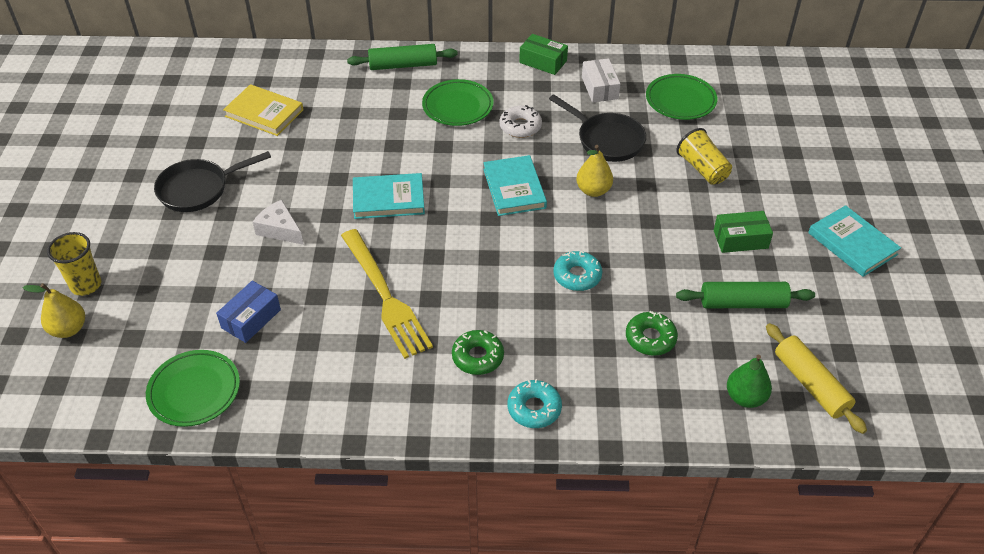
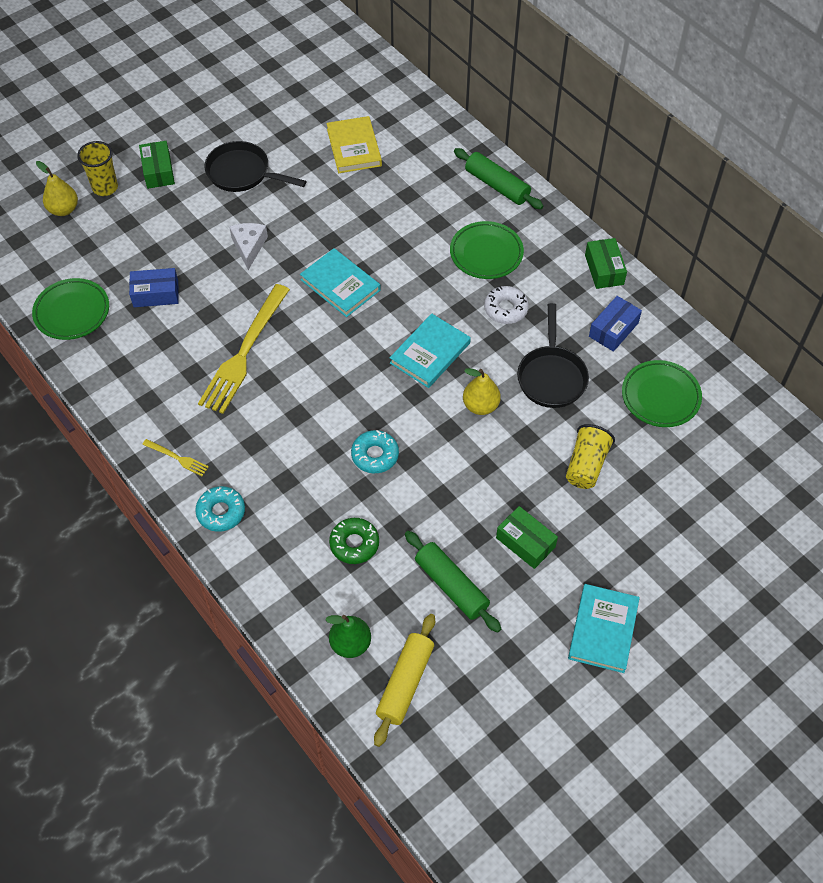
camera: 50 degrees right, 10 degrees up
(120, 239) = (158, 171): none -> green box
(445, 407) = (177, 458): none -> yellow fork
(478, 357) = (238, 446): green donut -> none
(599, 88) = (613, 330): white box -> blue box

